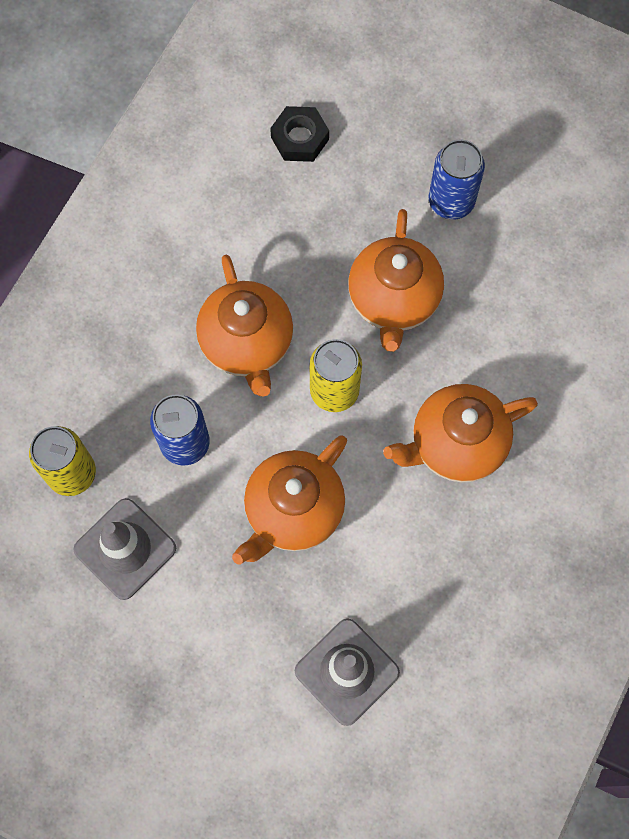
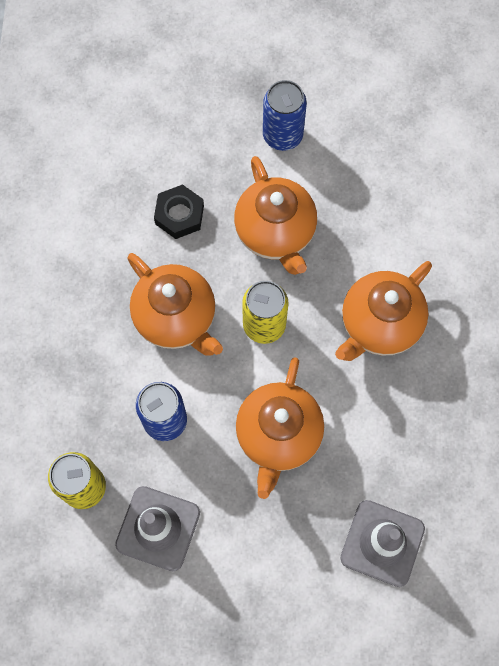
camera: 25 degrees left, 0 degrees up
(300, 138) = (138, 135): black nut -> black nut (179, 215)

